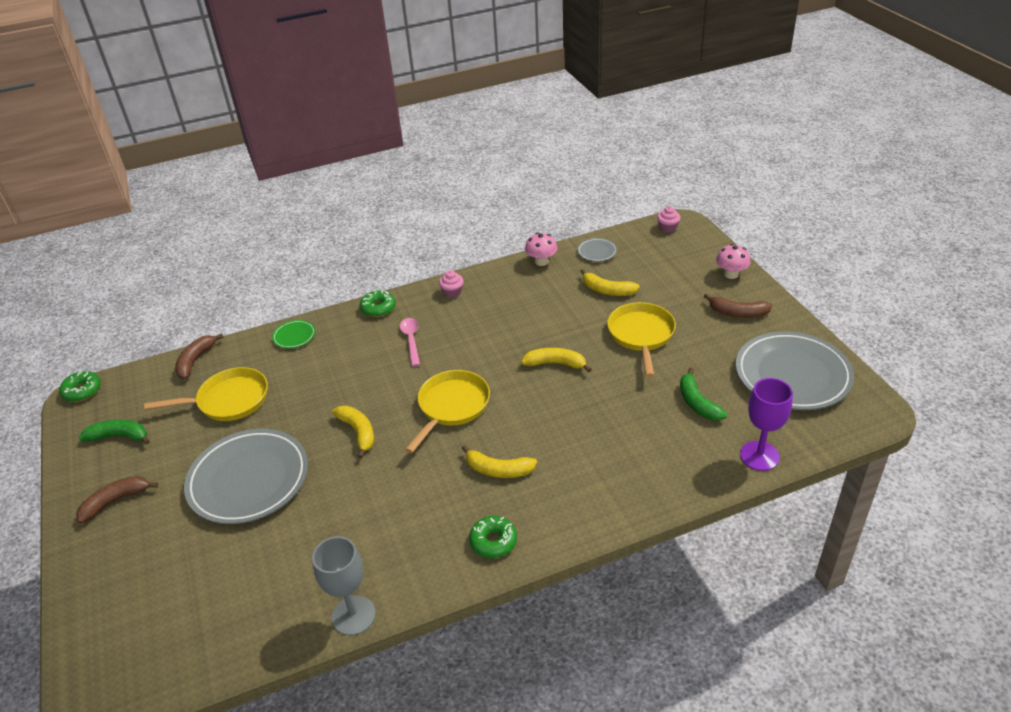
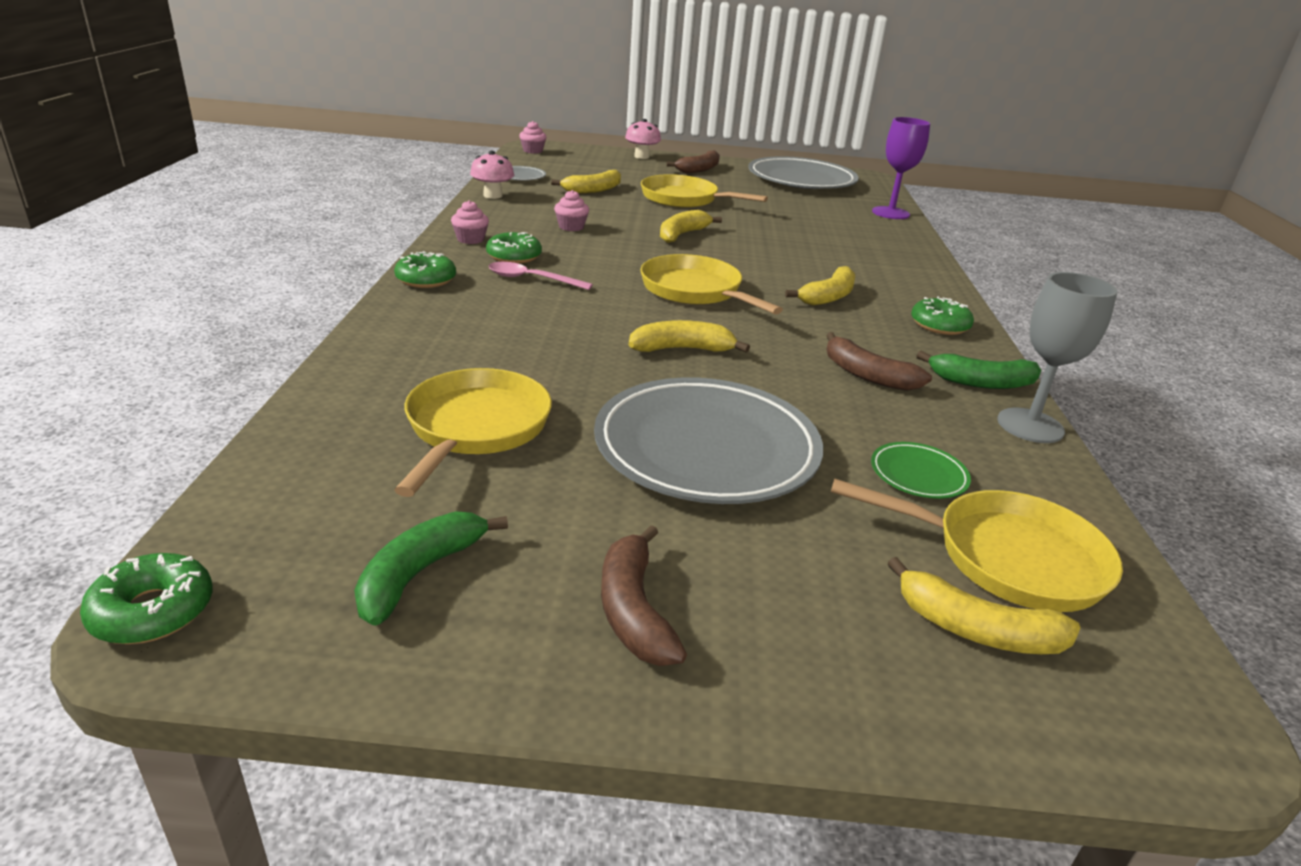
camera: 70 degrees left, 10 degrees down
(135, 615) = (976, 629): none -> yellow banana
(195, 360) = (300, 438): brown banana -> brown banana (867, 375)
(196, 620) = (1007, 558): none -> yellow pan
(294, 336) = (388, 343): green plate -> green plate (918, 475)
(440, 318) = (514, 256): none -> green donut
(516, 315) = (571, 227): none -> pink cupcake
(697, 403) = (804, 210): green banana -> green banana (981, 383)

